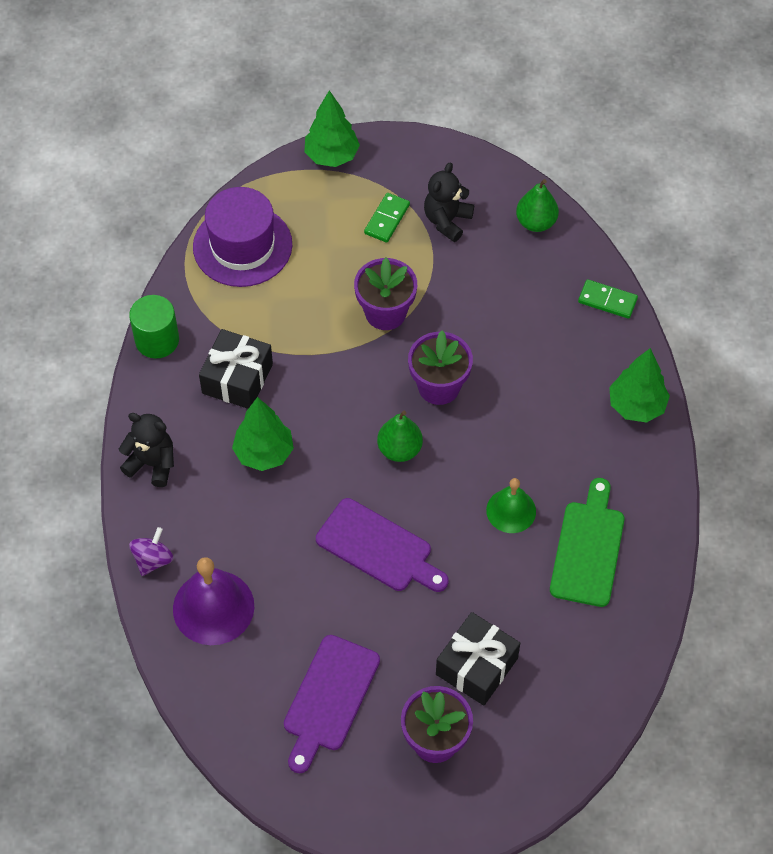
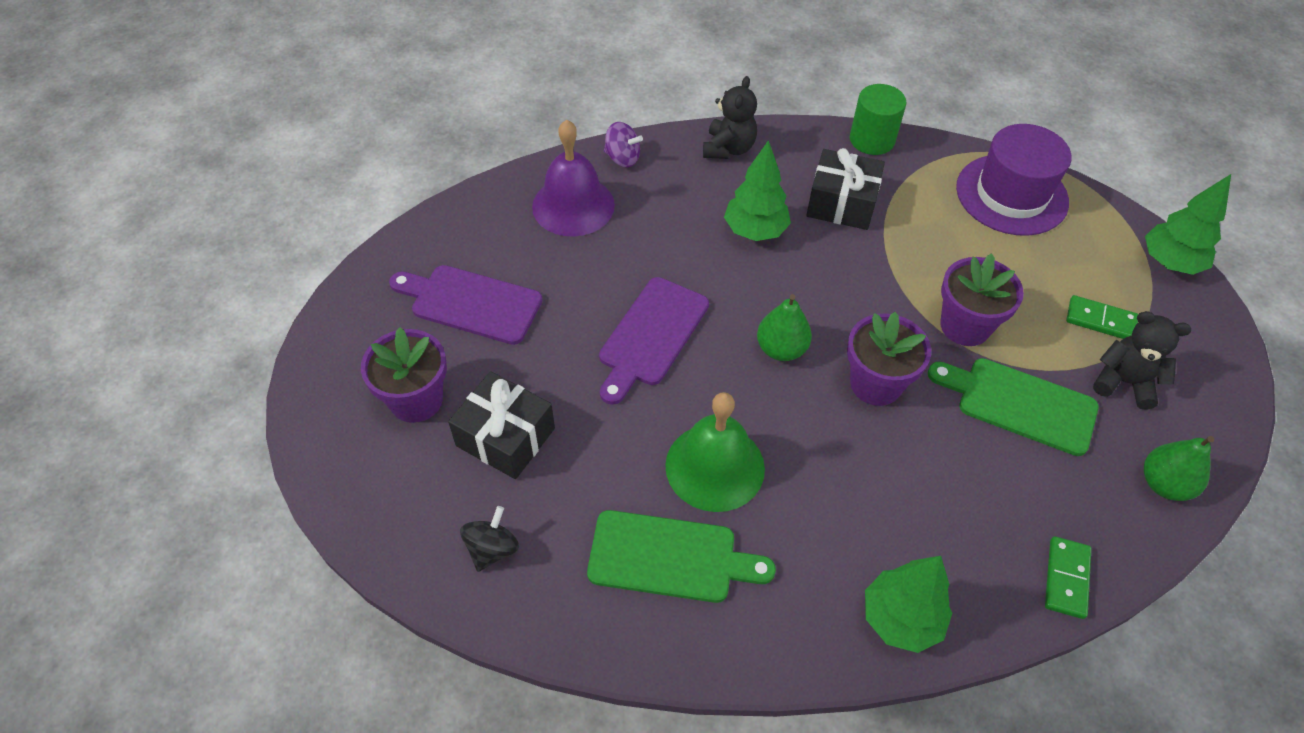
camera: 85 degrees right, 5 degrees down
(463, 293) = (1019, 404): none -> green cutting board
(511, 510) = (715, 466): green bell -> green bell, size x1.59
(579, 675) = (492, 549): none -> black spinning top

